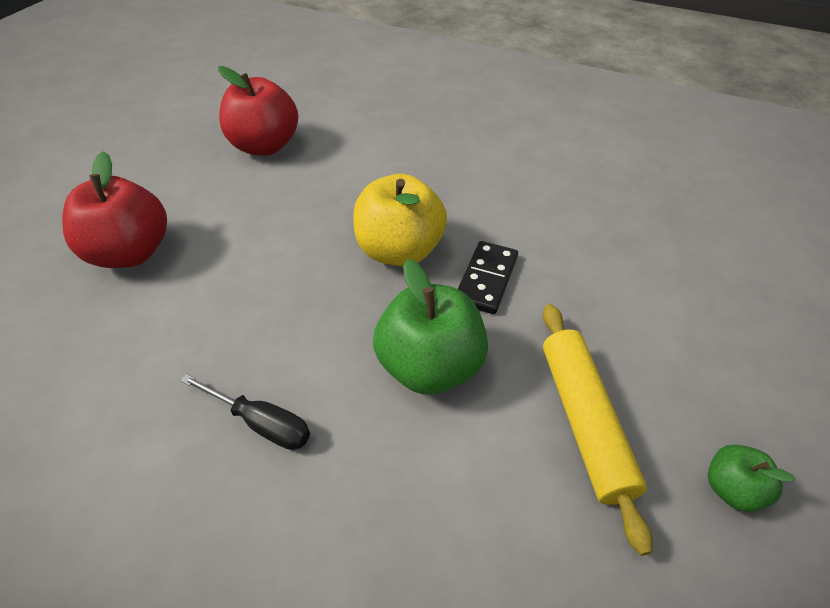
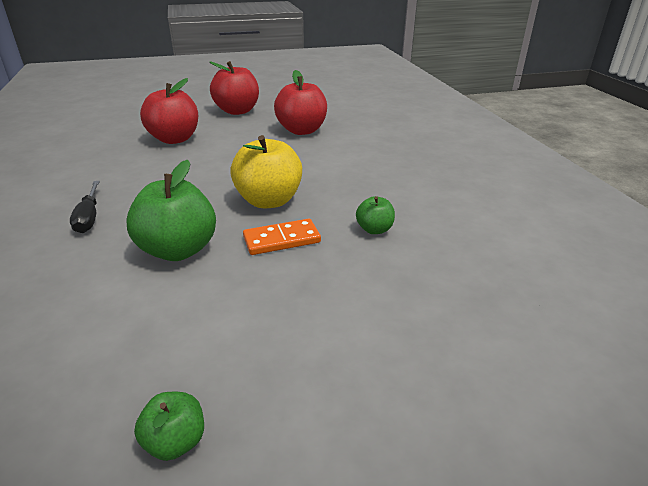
camera: 50 degrees right, 15 degrees down
(129, 162) = (237, 111): none -> red apple
(486, 279) = (282, 240): black domino -> orange domino
(527, 213) = (374, 229): none -> green apple
(584, 421) = (185, 332): yellow rolling pin -> none

